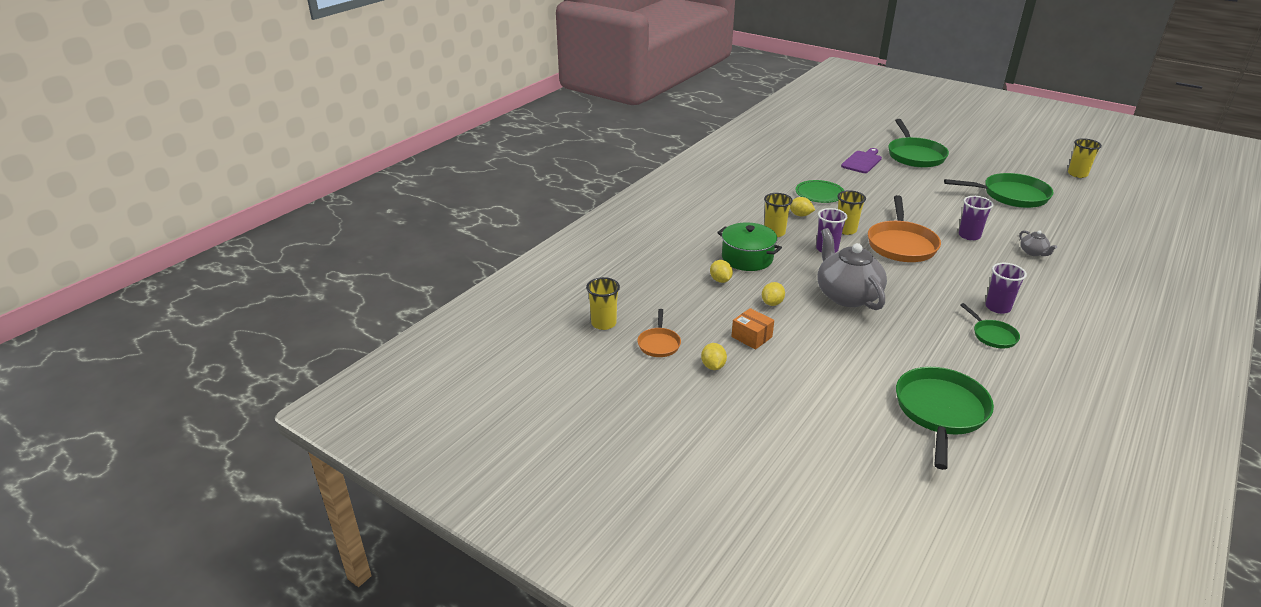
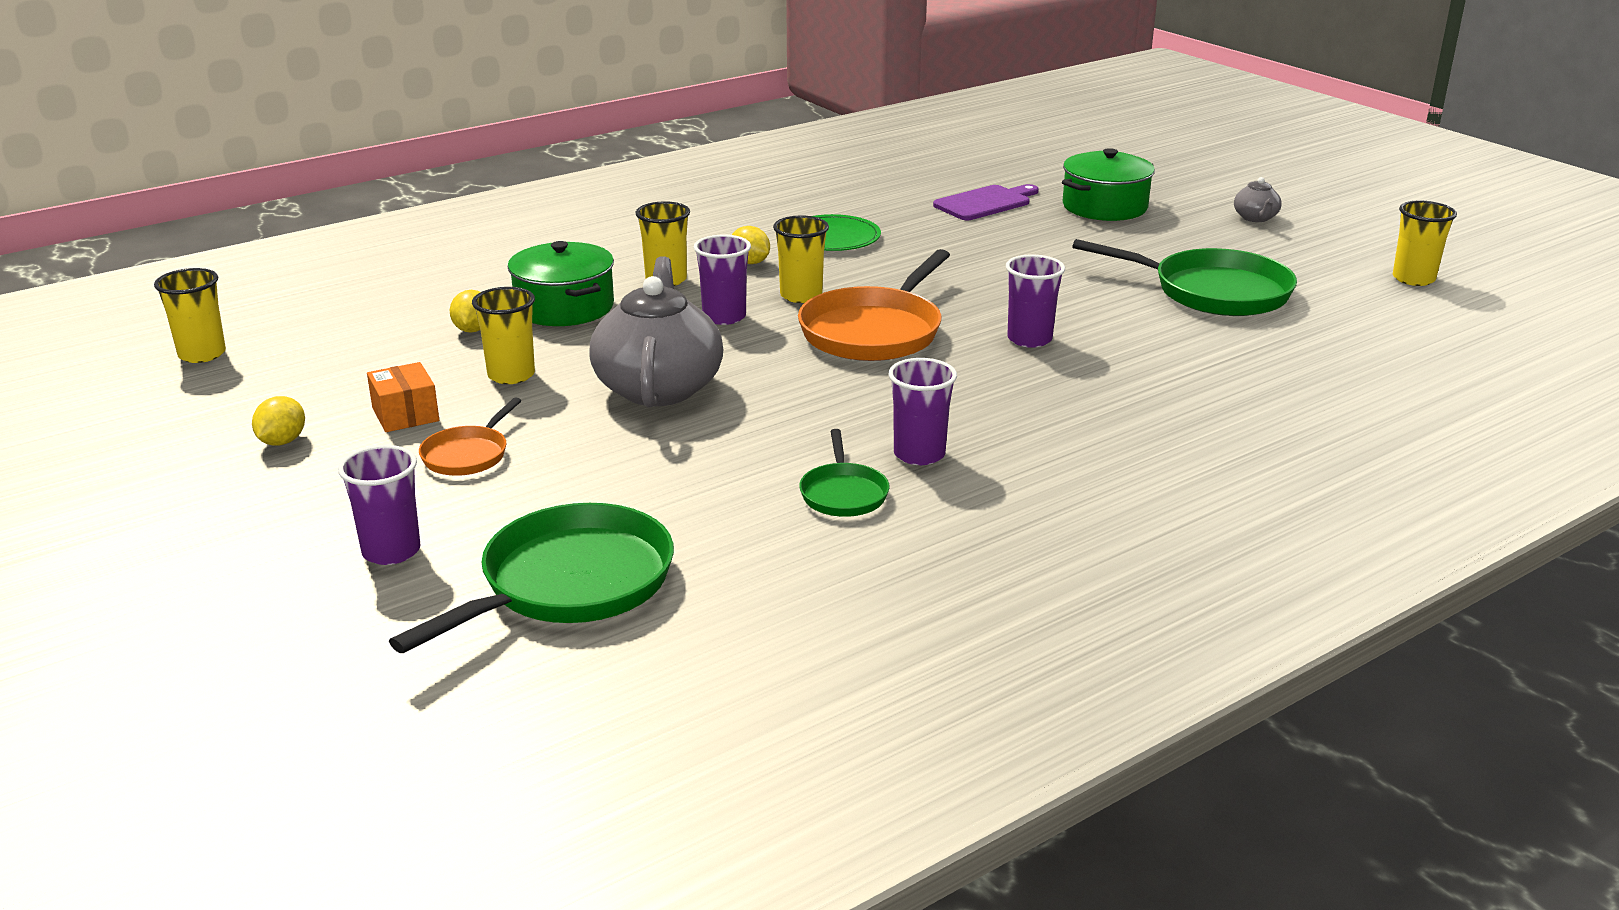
camera: 20 degrees right, 5 degrees down
(659, 344) = (244, 396): orange pan -> orange pan (468, 455)
(772, 303) = (511, 375): yellow lemon -> yellow cup
(843, 415) = (391, 551): none -> purple cup
(915, 155) = (1104, 207): green pan -> green pot
(1033, 252) = (1123, 385): grey teapot -> grey teapot (1255, 218)

